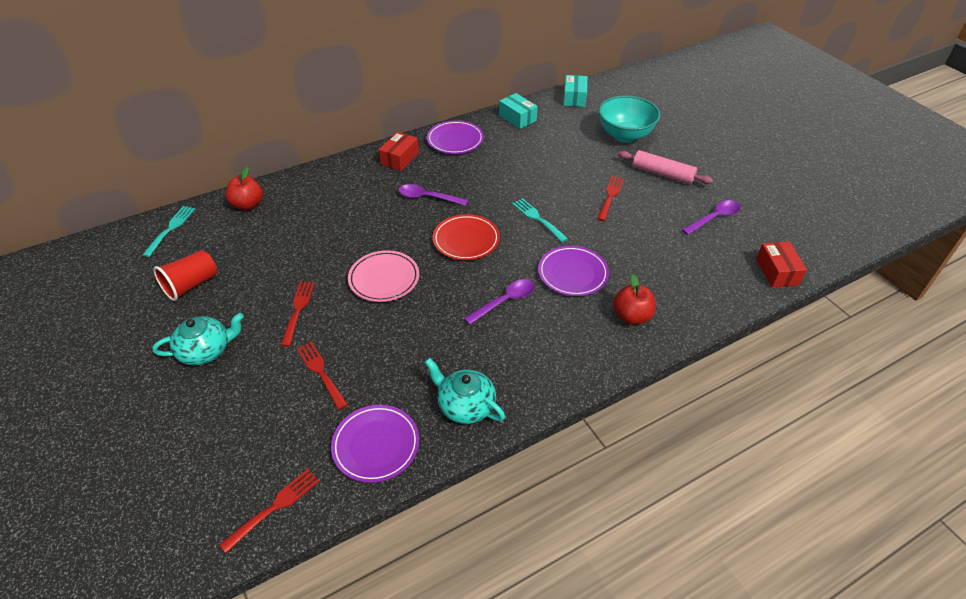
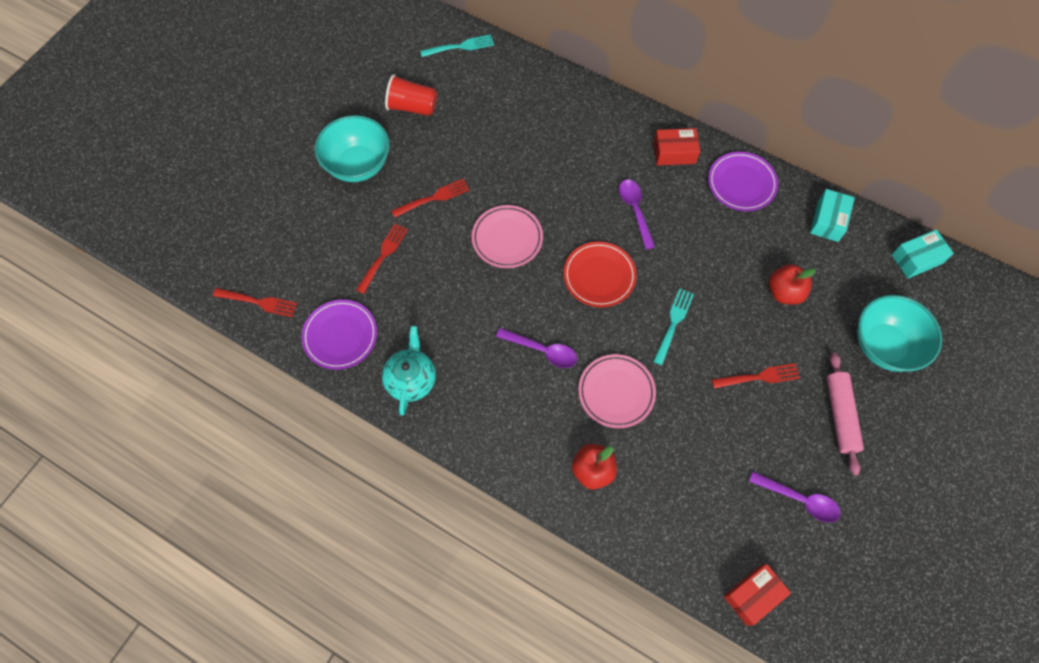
camera: 60 degrees right, 20 degrees up
(206, 350) = (358, 165): turquoise teapot -> turquoise bowl
(248, 205) = (525, 78): red apple -> red apple (784, 292)
(573, 273) = (616, 392): purple plate -> pink plate

